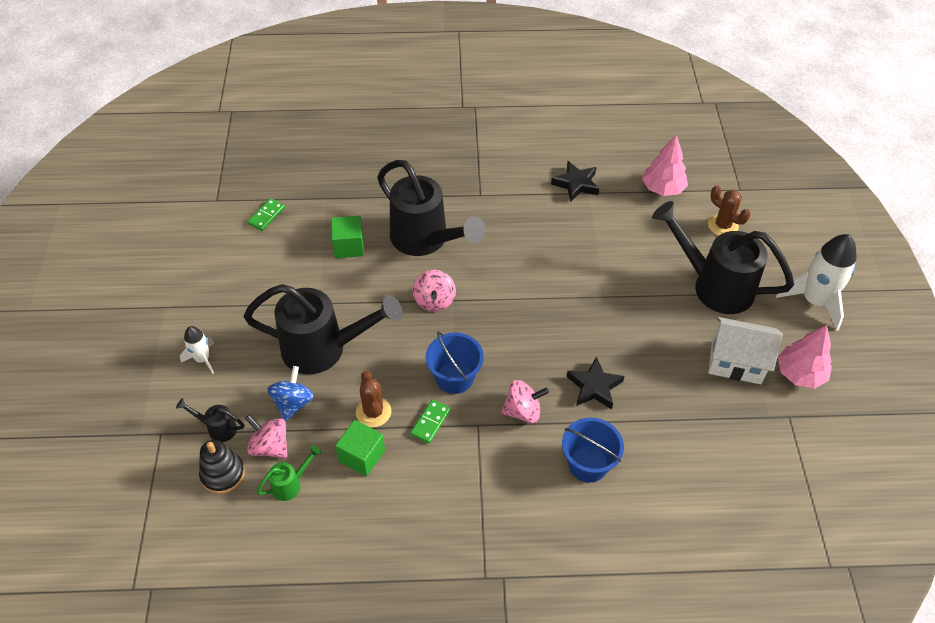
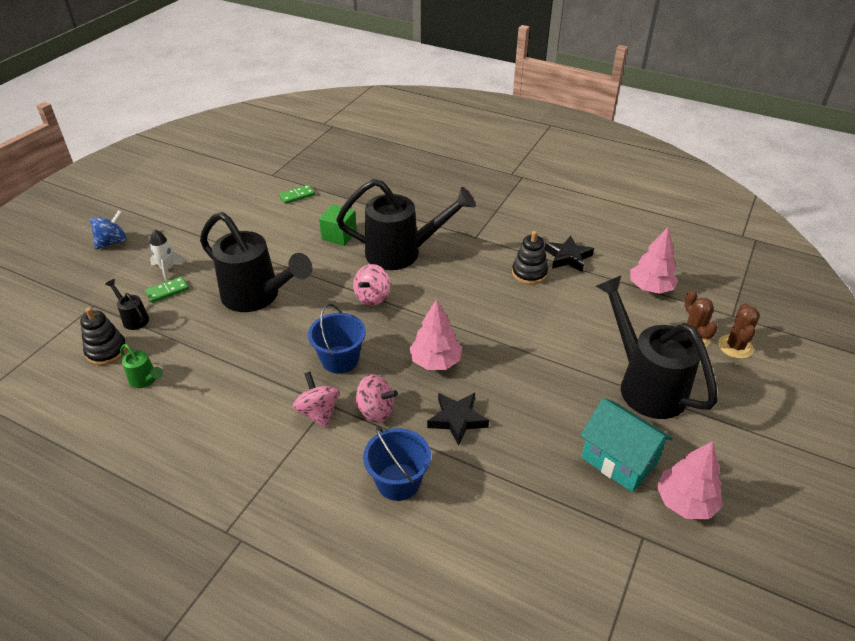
camera: 30 degrees right, 10 degrees down
(270, 446) = (156, 347): pink spinning top -> pink spinning top (318, 412)
(291, 484) = (146, 380): green watering can -> green watering can turned 45 degrees clockwise
(293, 403) = (200, 324): blue spinning top -> blue spinning top (112, 242)
(362, 456) = (215, 385): green cube -> none
(373, 412) = (253, 357): brown cactus -> brown cactus (735, 347)
(426, 240) = (403, 253): black watering can -> black watering can turned 75 degrees counterclockwise
(430, 422) = (291, 384): green domino -> green domino (167, 291)
(538, 341) = (435, 361): none -> pink tree
(554, 215) = (529, 273): none -> black stacking toy
(736, 362) = (619, 461): white house -> turquoise house
(814, 301) = (751, 441): white rocket -> none

